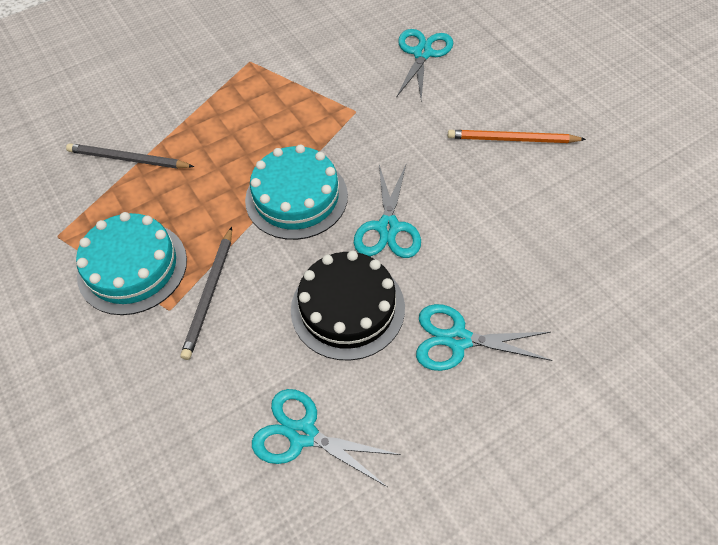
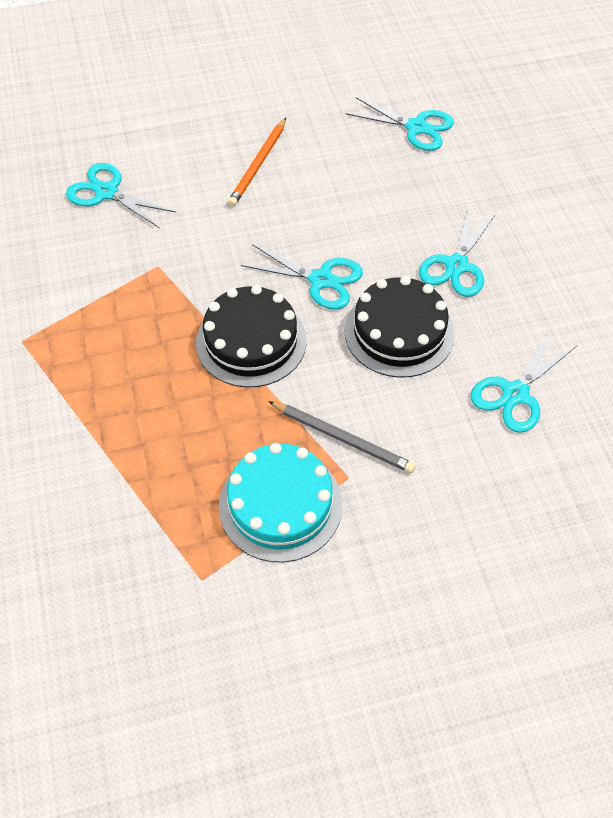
camera: 75 degrees left, 0 degrees up
(128, 159) = (116, 489): grey pencil -> none
(296, 197) = (251, 341): turquoise cake -> black cake
(647, 253) = (416, 127): none -> turquoise scissors

